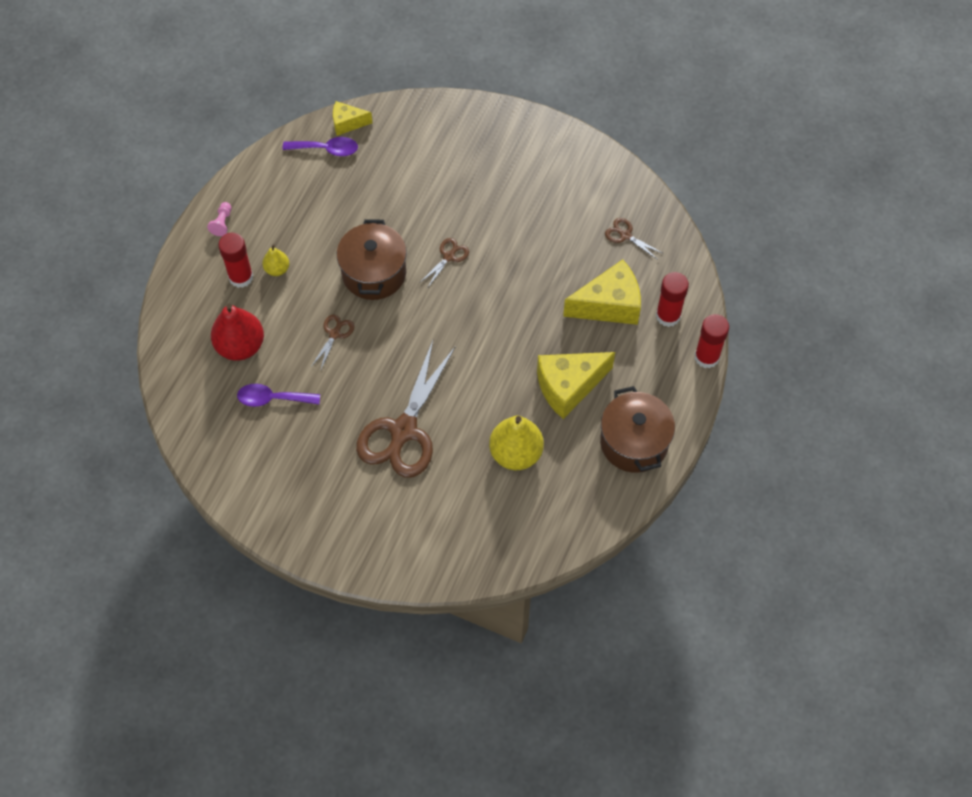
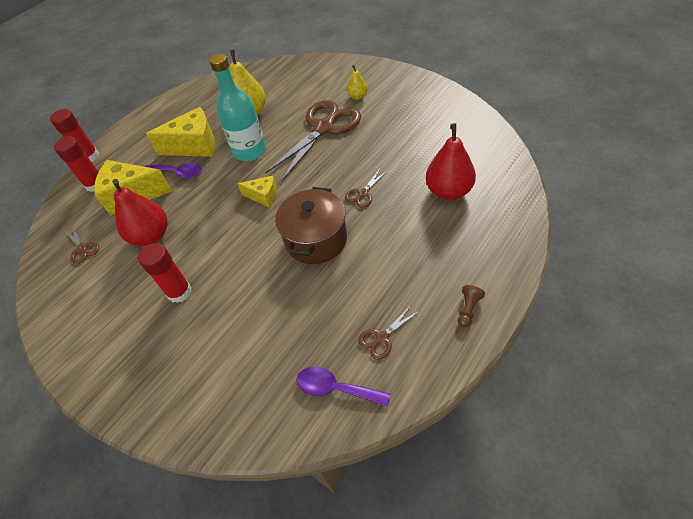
camera: 160 degrees left, 10 degrees down
(222, 223) = (468, 309): pink pawn -> brown pawn
(241, 277) = (447, 250): red glue stick -> red glue stick (179, 292)
(272, 399) = (422, 153): purple spoon -> purple spoon (178, 173)
(277, 269) = (410, 253): yellow pear -> yellow pear (358, 96)
(347, 123) = (301, 424): yellow cheese -> yellow cheese (263, 196)
(449, 256) = (242, 247): brown scissors -> brown scissors (381, 338)
(490, 384) = (250, 151): none -> turquoise bottle
(555, 258) = (151, 236): none -> red pear
(634, 442) = (171, 114): brown pot -> none

